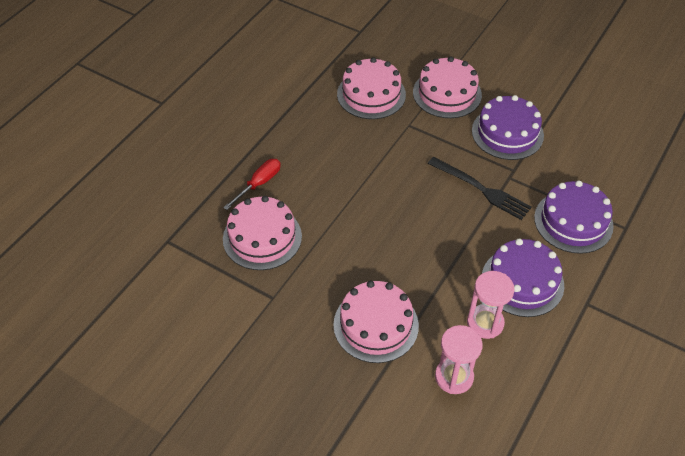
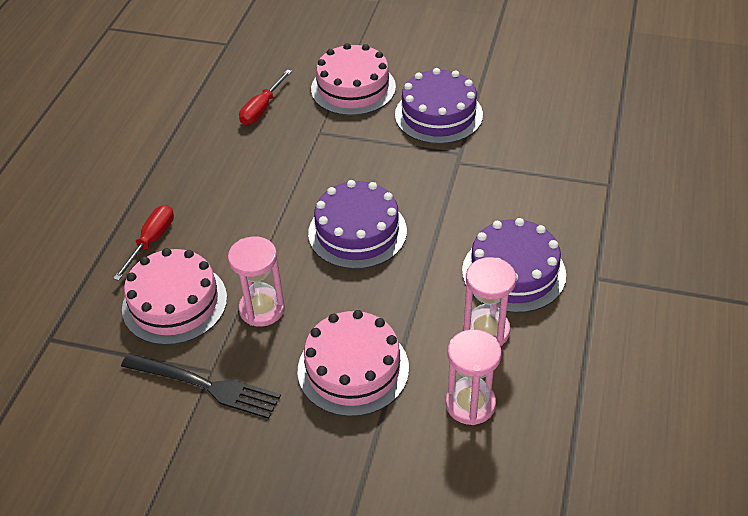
camera: 15 degrees left, 5 degrees down
(323, 259) = (262, 309): none -> pink hourglass
(371, 94) = (262, 109): pink cake -> red screwdriver
(481, 189) = (429, 182): black fork -> black fork (205, 386)
(573, 221) = (548, 192): purple cake -> purple cake (357, 232)

